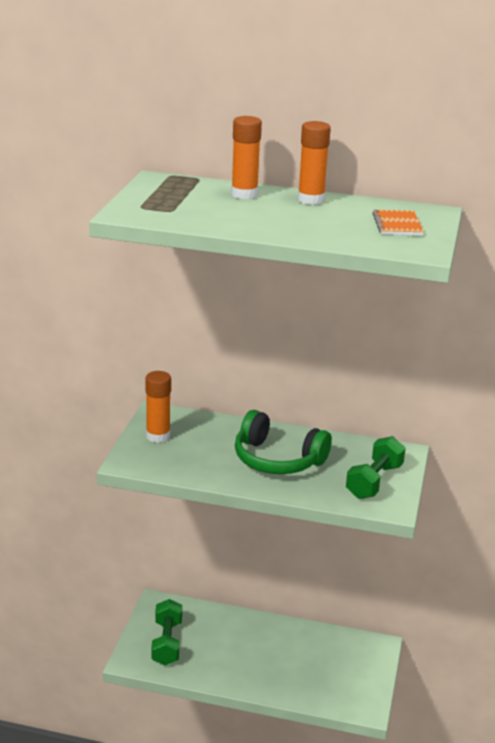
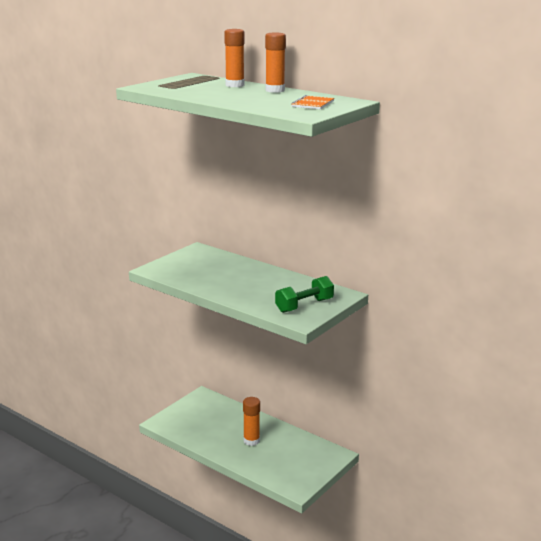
camera: 25 degrees right, 5 degrees down
(158, 436) = (185, 260): orange glue stick -> orange glue stick (251, 441)
(167, 643) = (191, 418): green dumbbell -> none
(277, 459) = (250, 283): green headphones -> none

